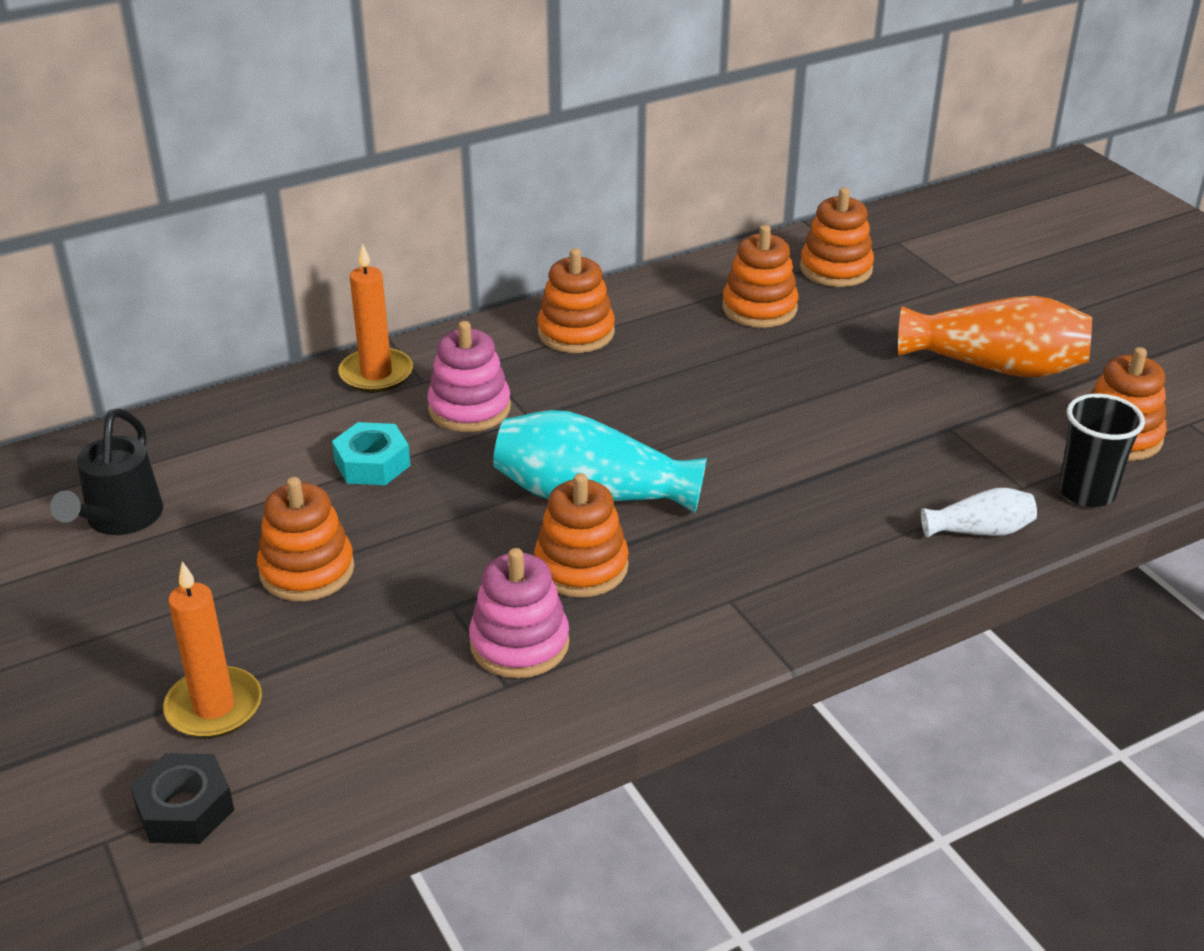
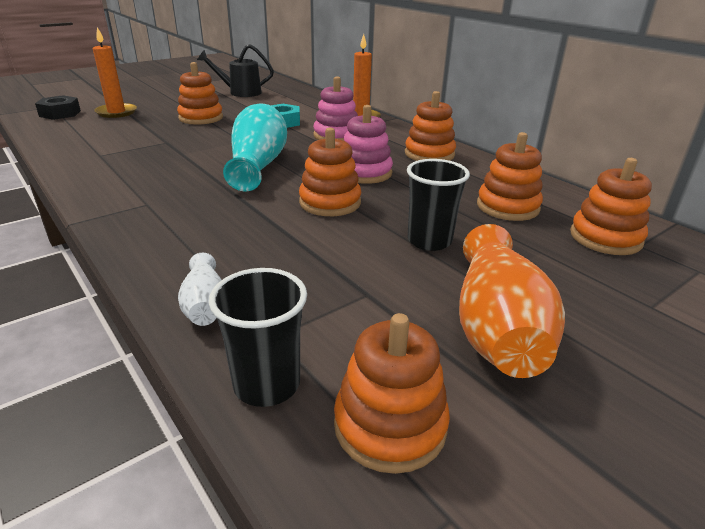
camera: 80 degrees right, 5 degrees down
(519, 644) = (131, 156): pink stacking toy -> pink stacking toy (364, 173)
(581, 567) = (190, 165): orange stacking toy -> orange stacking toy (330, 202)
(842, 375) = (429, 241): none -> black cup

